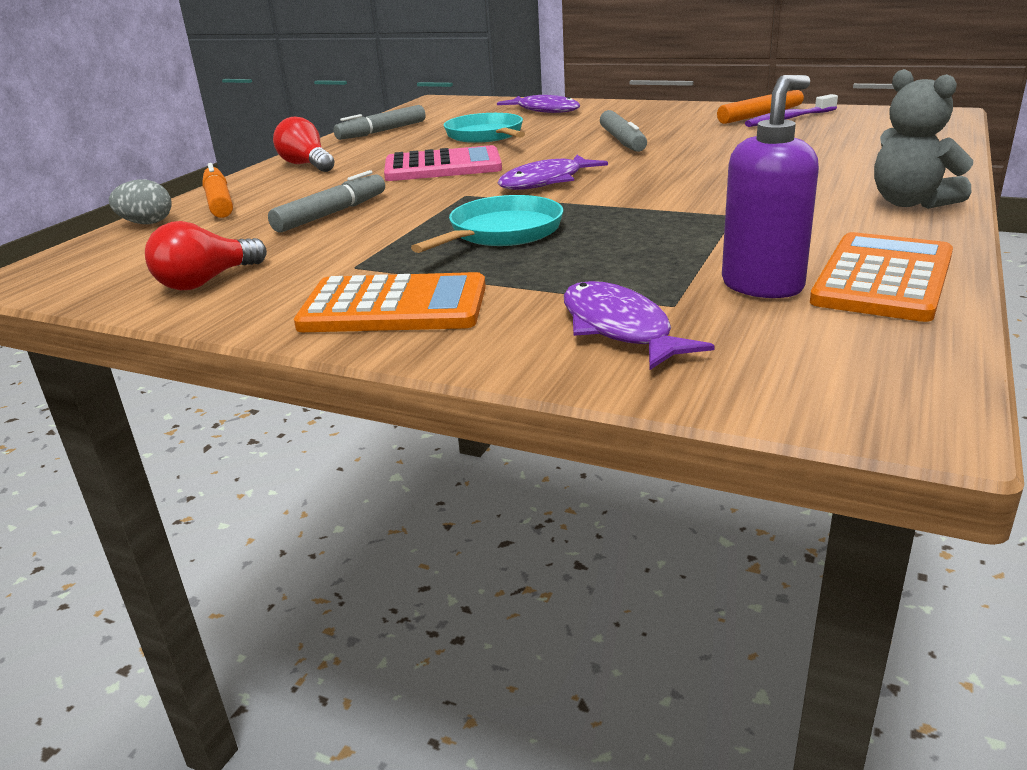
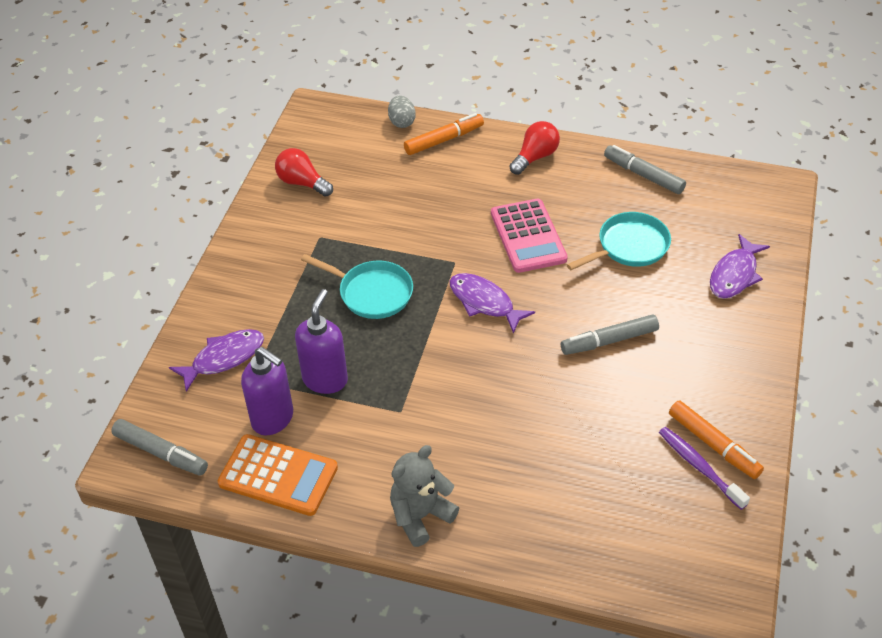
camera: 80 degrees right, 20 degrees up
(331, 214) = (415, 202): grey marker -> grey marker (161, 453)
(394, 307) = (260, 266): orange calculator -> none
(675, 255) = (325, 379): none -> purple soap dispenser

